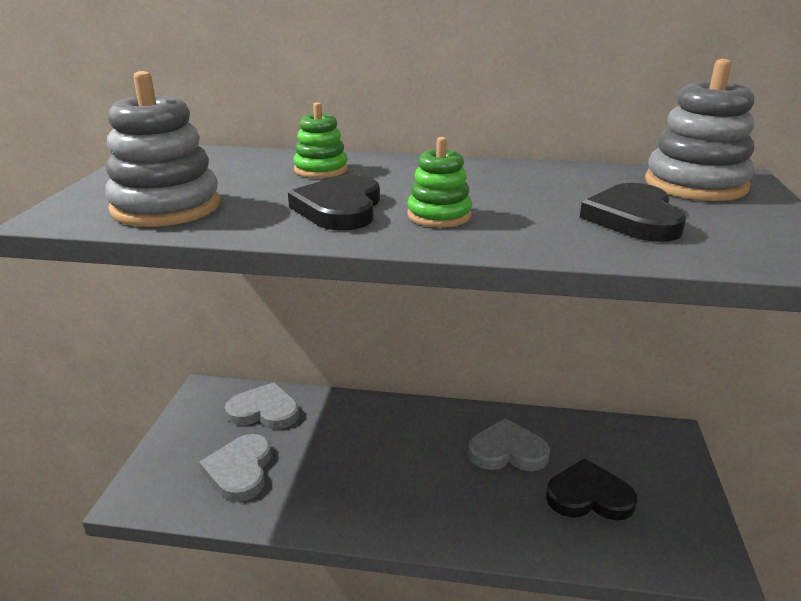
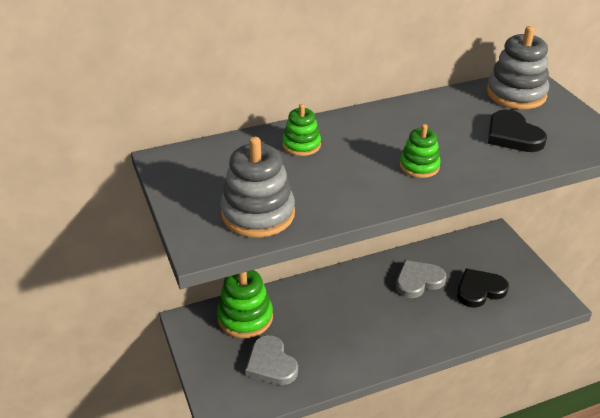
camera: 30 degrees left, 10 degrees up
(264, 411) = (245, 317): grey heart -> green stacking toy
(340, 208) = (360, 179): black heart -> none

